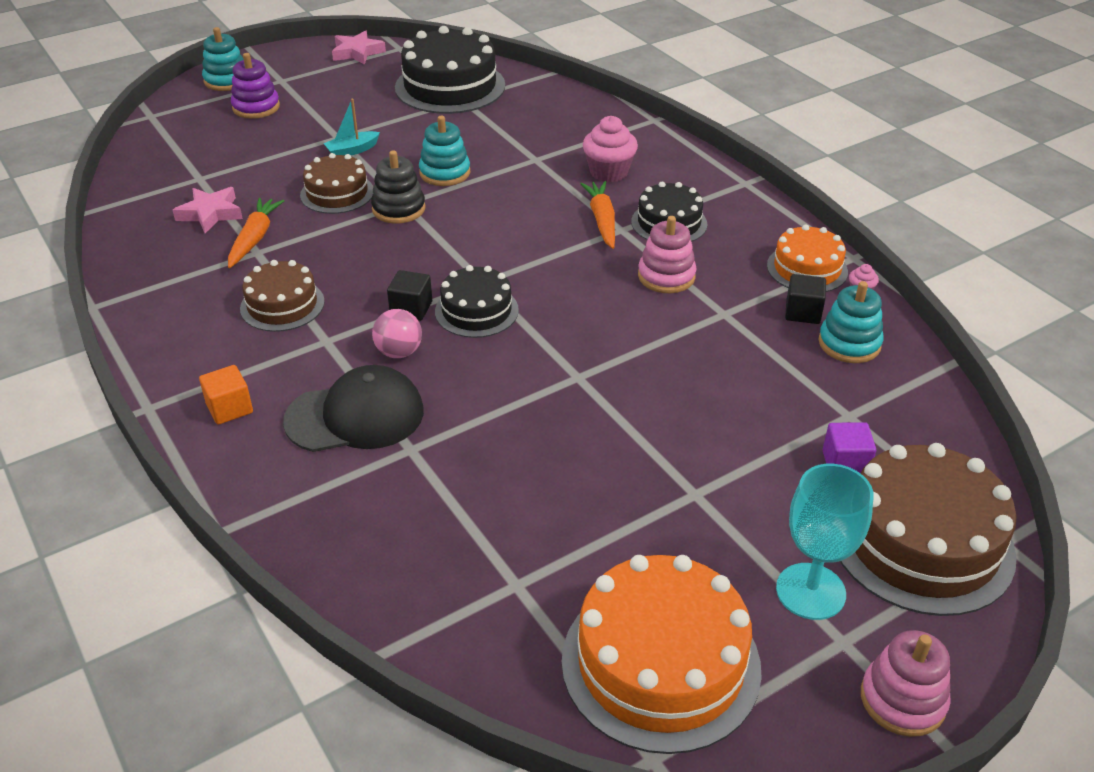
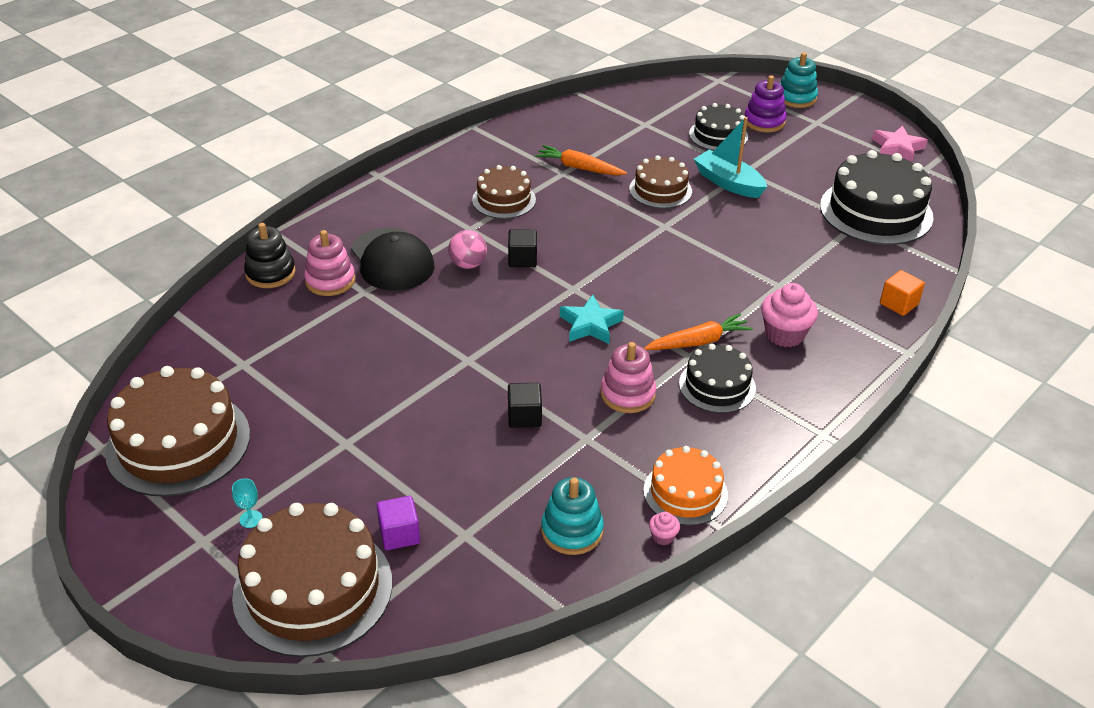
camera: 75 degrees right, 0 degrees up
(210, 214) = (601, 141): pink star -> none
(229, 408) = (386, 206): orange cube -> orange cube (898, 304)
(254, 238) = (579, 168): orange carrot -> orange carrot turned 150 degrees counterclockwise
(352, 150) = (728, 183): turquoise boat -> turquoise boat, size x1.60
(398, 209) = (654, 225): black stacking toy -> black stacking toy (270, 273)
(445, 173) = (723, 238): turquoise stacking toy -> none
(476, 311) = (533, 292): black cake -> black cake (718, 135)
(550, 281) = (590, 325): none -> turquoise star
(660, 663) = (178, 443): orange cake -> brown cake
(802, 312) = (609, 493): black cube -> black cube (524, 416)
(810, 591) = (251, 519): turquoise goblet -> turquoise goblet, size x0.41
(902, 699) = (149, 578): pink stacking toy -> pink stacking toy (330, 281)

